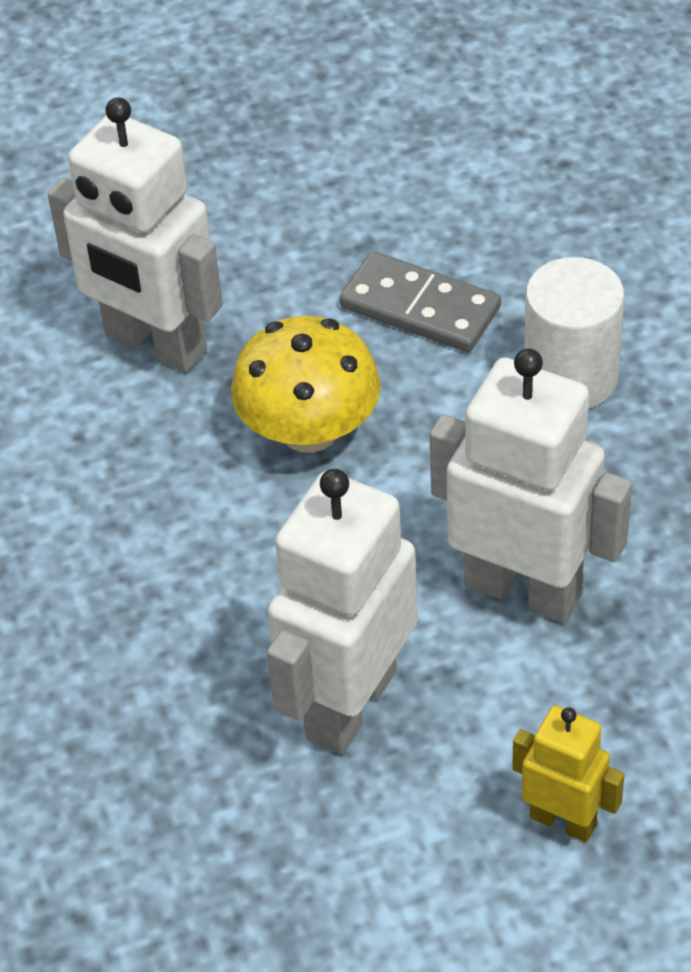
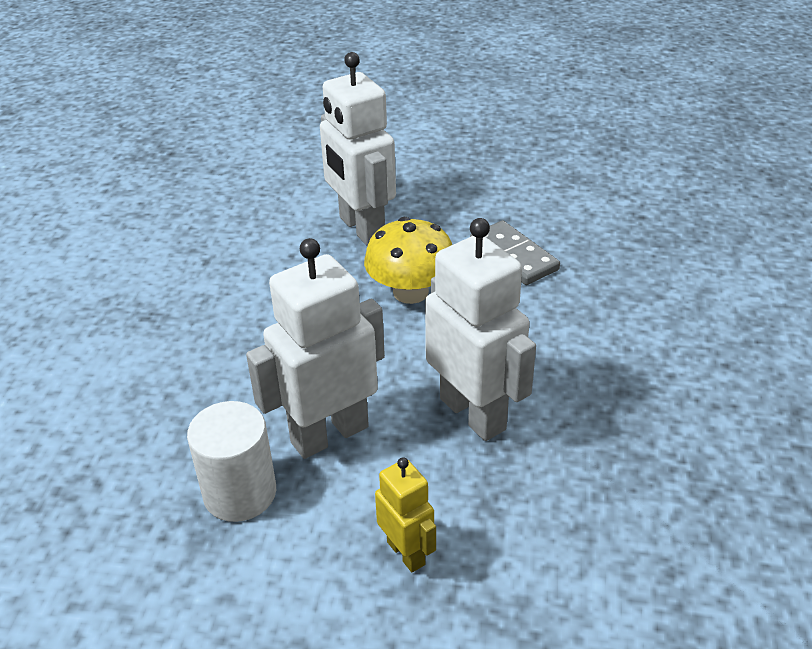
camera: 25 degrees right, 10 degrees down
(570, 376) = (577, 316): white cylinder -> white cylinder (240, 493)

